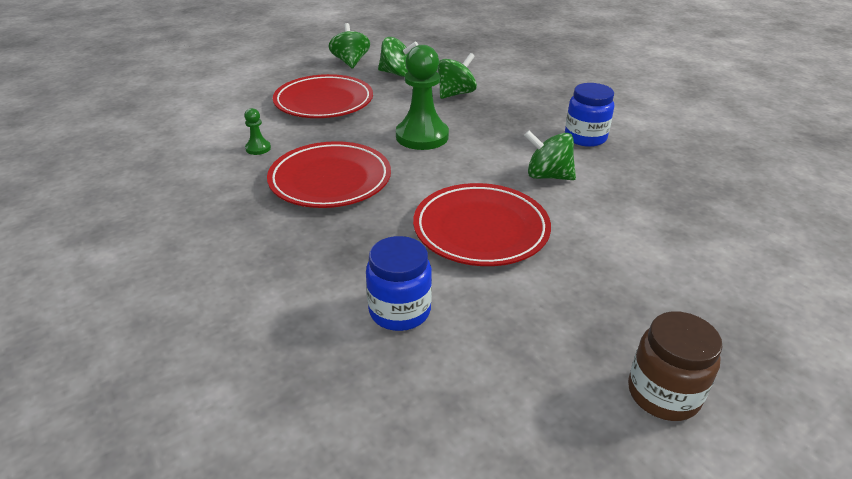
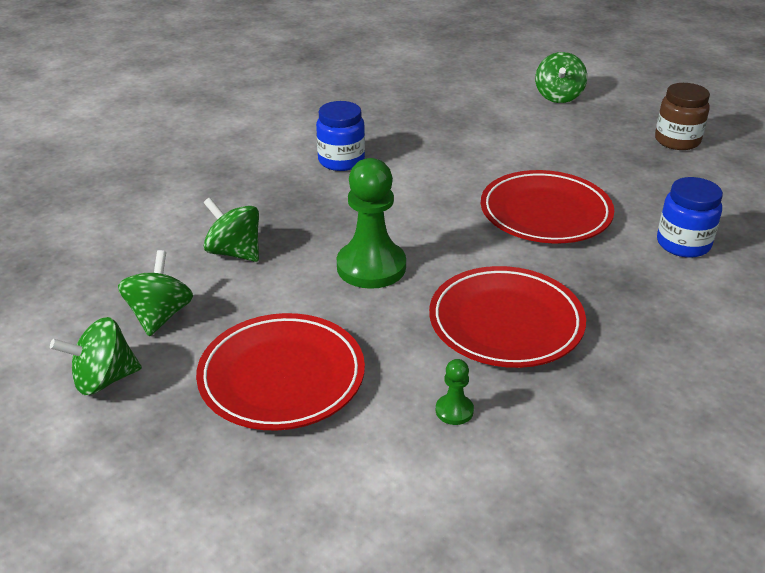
camera: 100 degrees left, 0 degrees up
(547, 176) = (432, 181): green spinning top -> green spinning top (558, 96)

